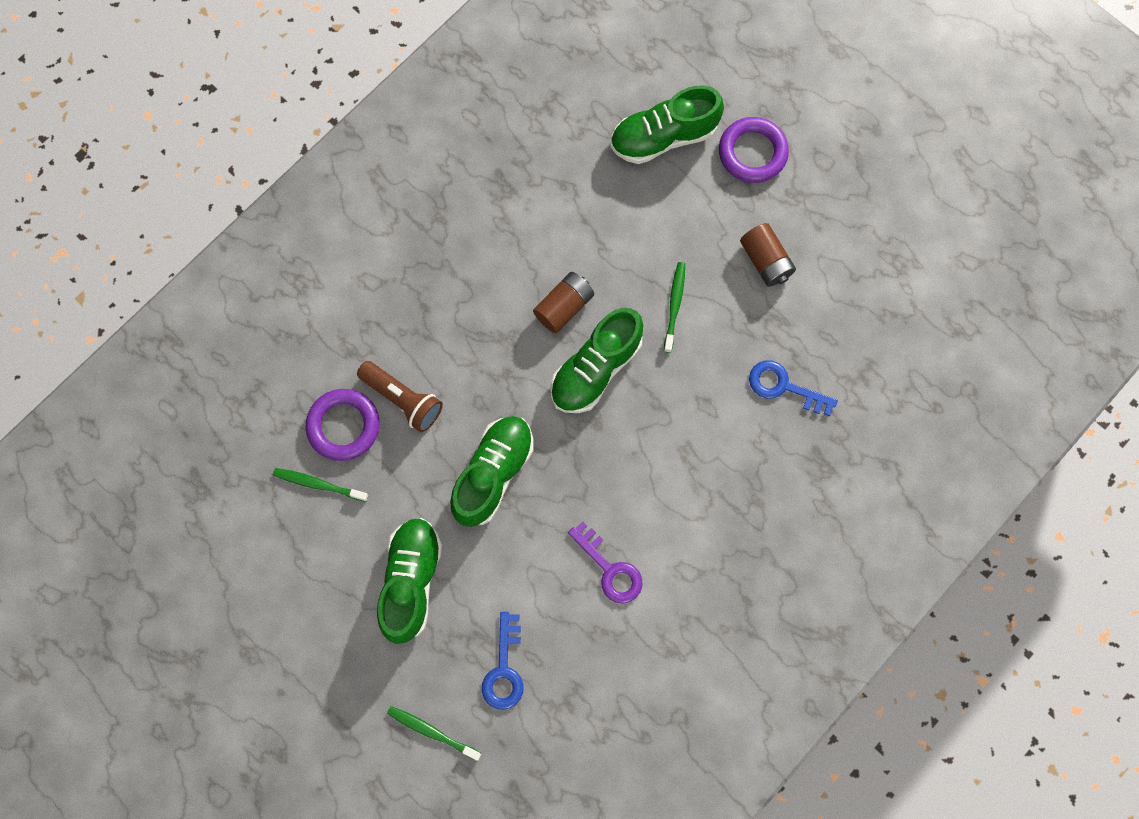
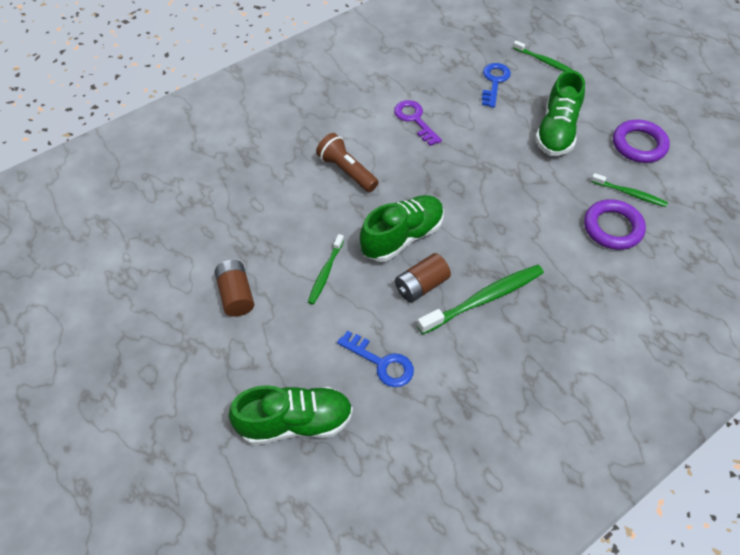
camera: 170 degrees left, 20 degrees down
(403, 399) = (564, 239): brown flashlight -> brown flashlight (347, 171)
(493, 301) = (483, 299): none -> green toothbrush
(493, 473) = (493, 182): green shoe -> none
(752, 153) = (213, 392): purple ring -> purple ring (639, 145)
(784, 387) = (255, 204): blue key -> blue key (381, 363)

